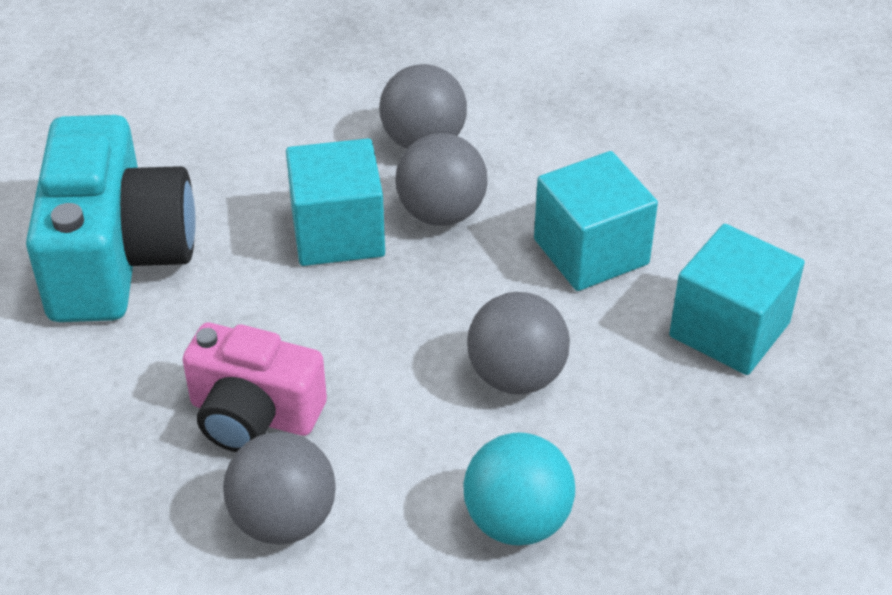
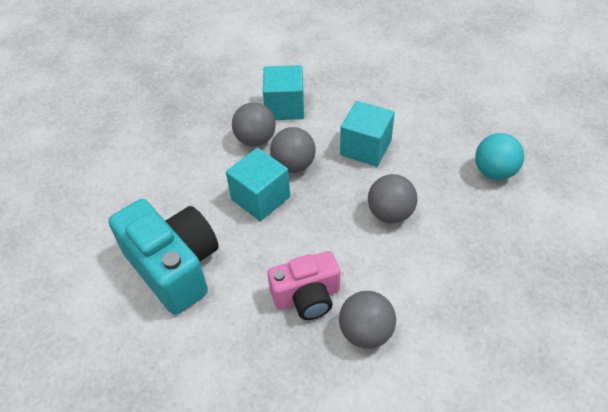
camera: 35 degrees left, 5 degrees up
(517, 521) = (449, 270): turquoise ball -> turquoise ball (494, 172)
(729, 330) = (443, 149): turquoise cube -> turquoise cube (285, 107)

